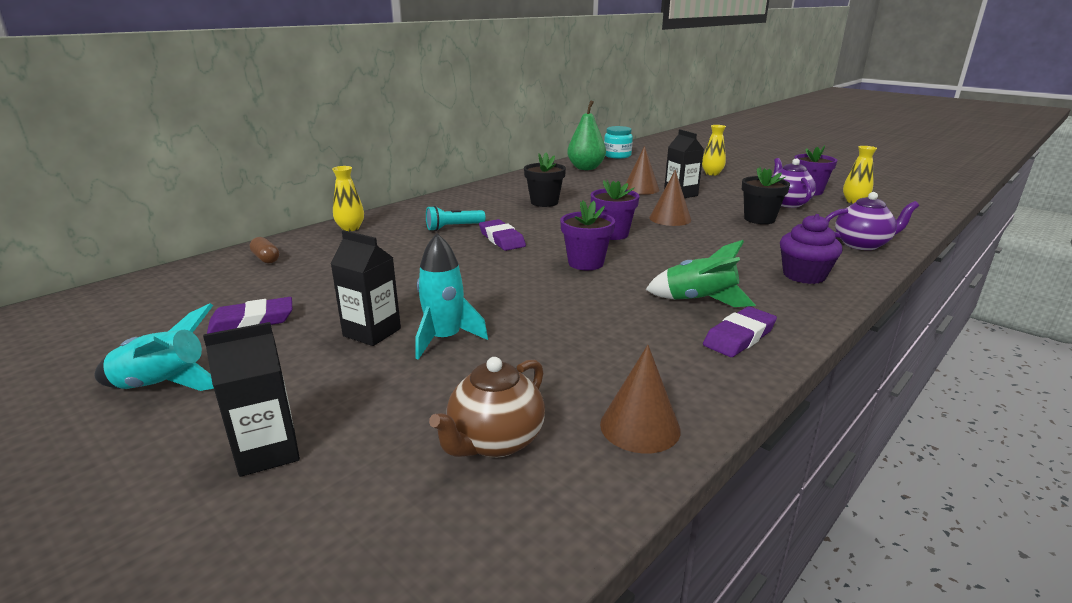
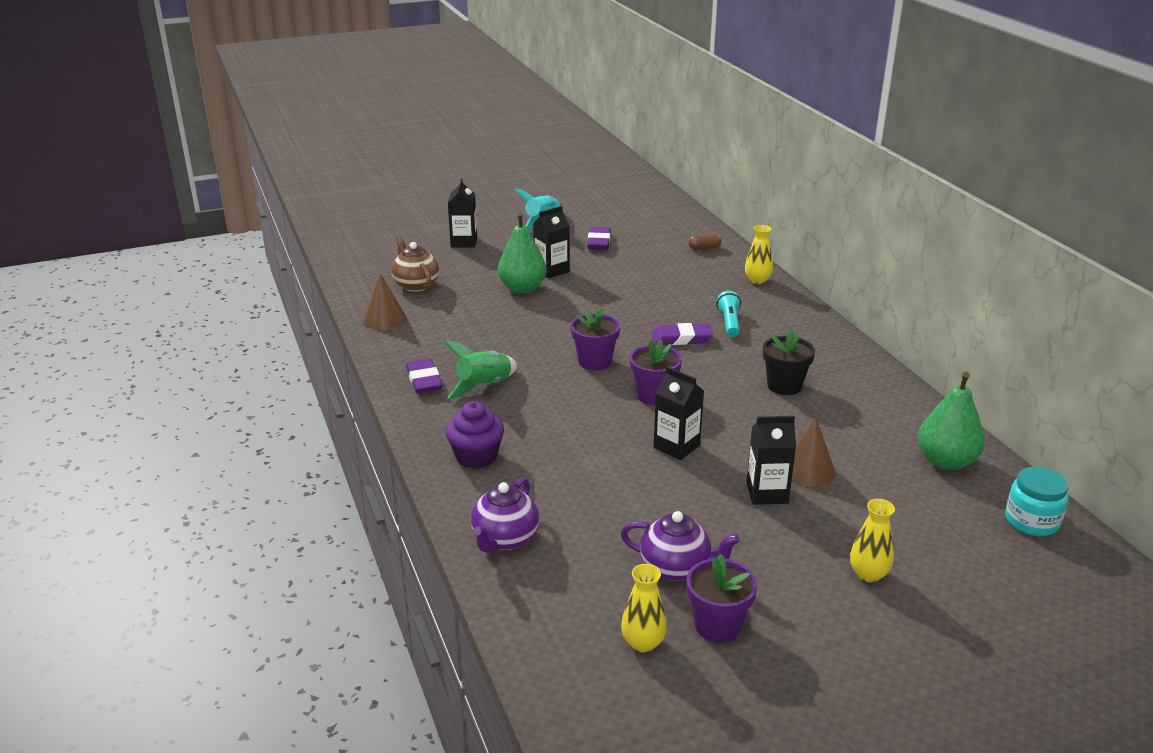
camera: 115 degrees right, 5 degrees up
(445, 339) = (522, 288): turquoise rocket -> green pear
(670, 218) = (676, 446): brown cone -> black carton
(759, 219) = (632, 509): black flower pot -> none

